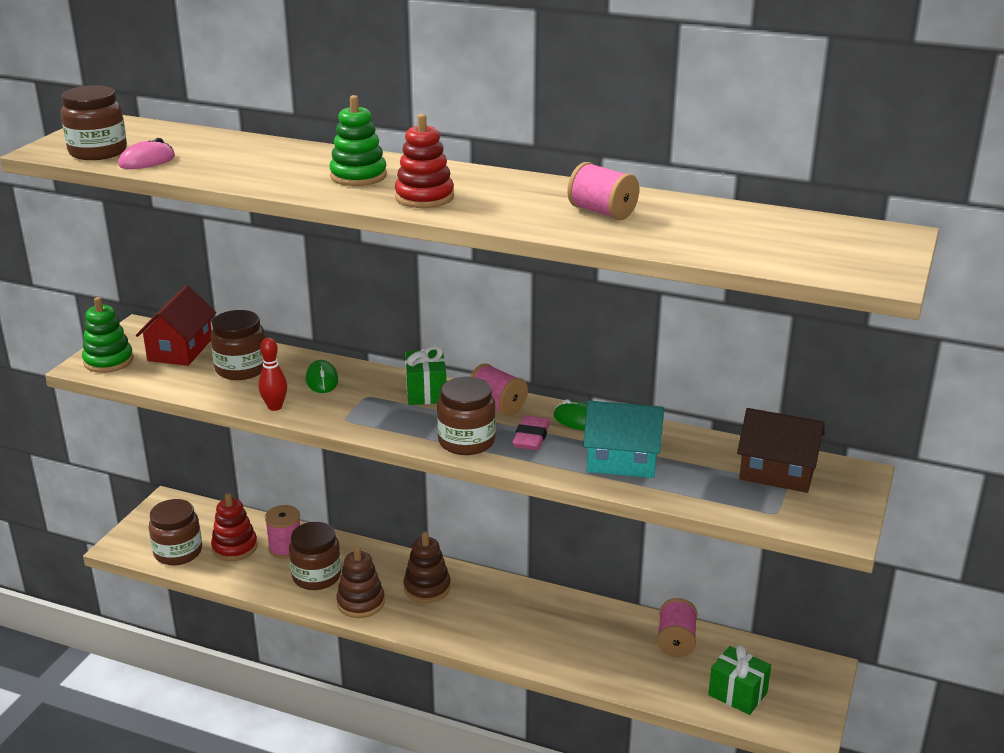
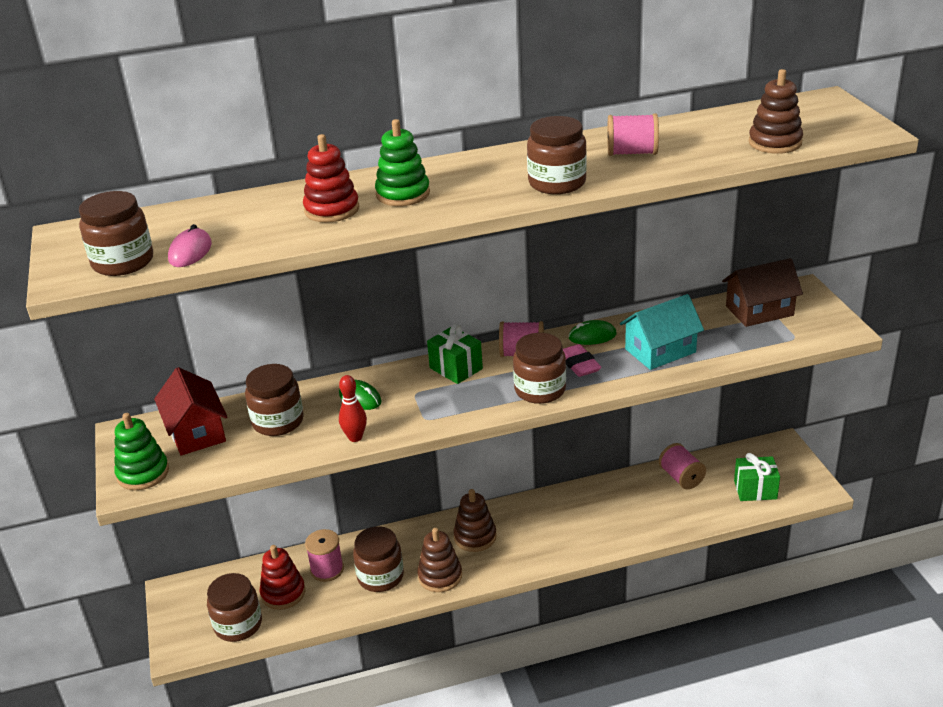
camera: 35 degrees left, 5 degrees up
(424, 197) = (489, 191): red stacking toy -> red stacking toy (332, 209)
(489, 211) = (557, 183): none -> brown jar
(755, 251) = (775, 143): none -> brown stacking toy

